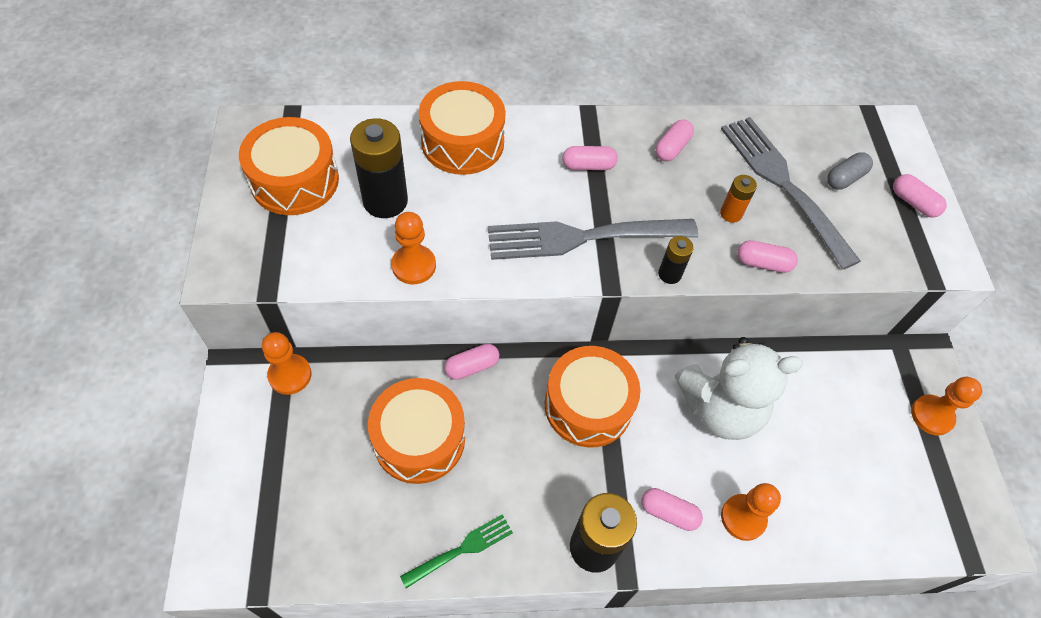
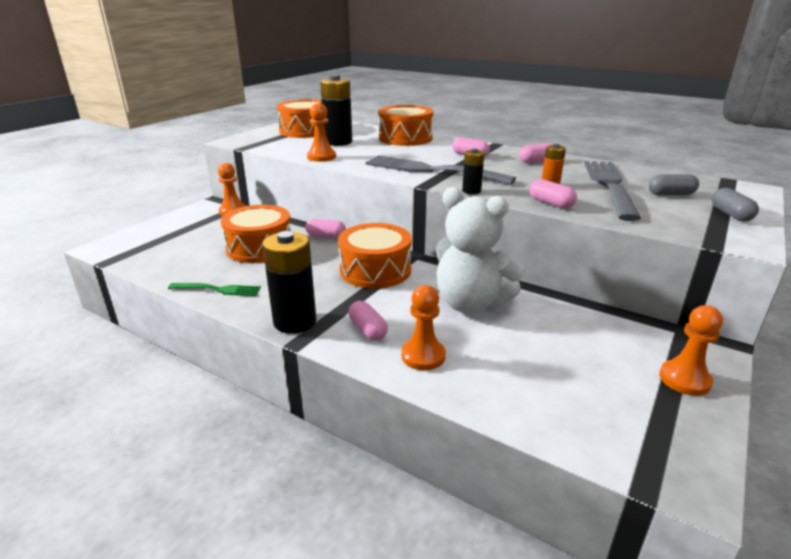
camera: 40 degrees right, 30 degrees down
(913, 203) = (730, 214): pink capsule -> grey capsule

